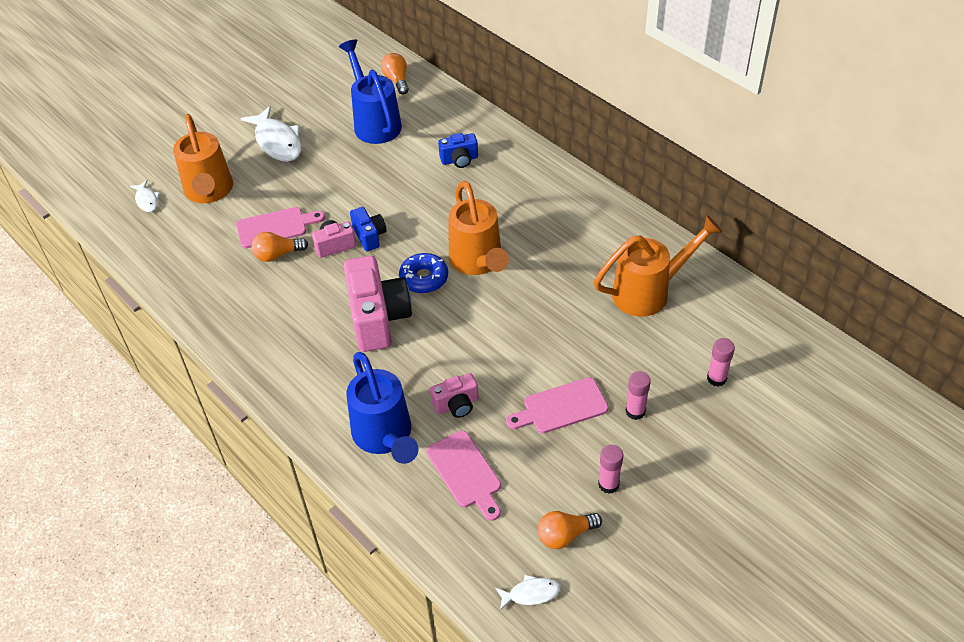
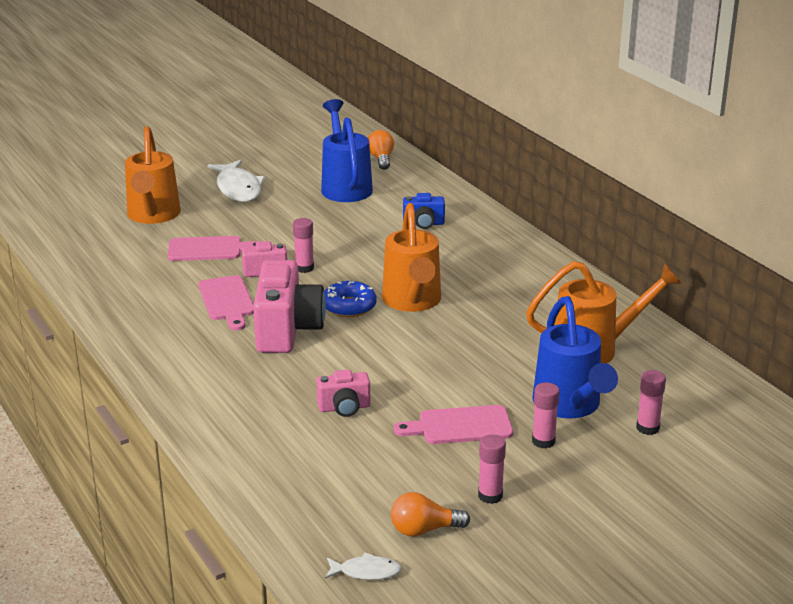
camera: 10 degrees right, 20 degrees down
(147, 200) = (87, 214): white fish -> none
(277, 255) = (202, 269): orange light bulb -> none
(369, 236) = (304, 268): blue camera -> pink glue stick
(385, 437) = (256, 421): blue watering can -> blue watering can (569, 406)
(465, 473) = (332, 462): pink cutting board -> pink cutting board (227, 301)

